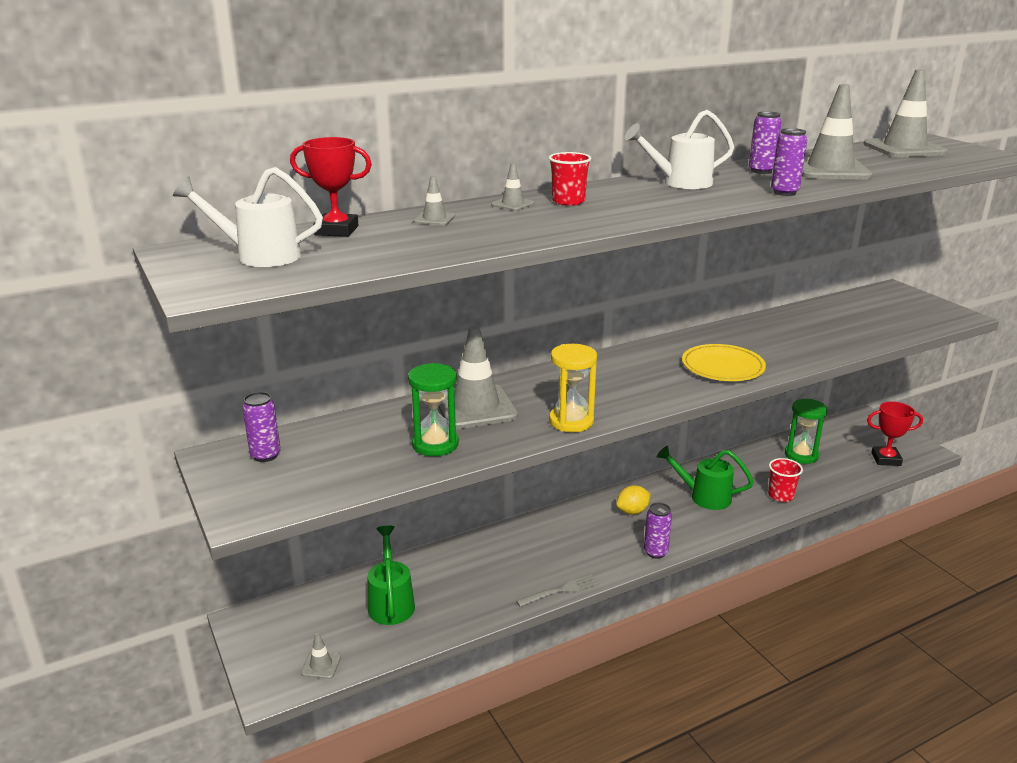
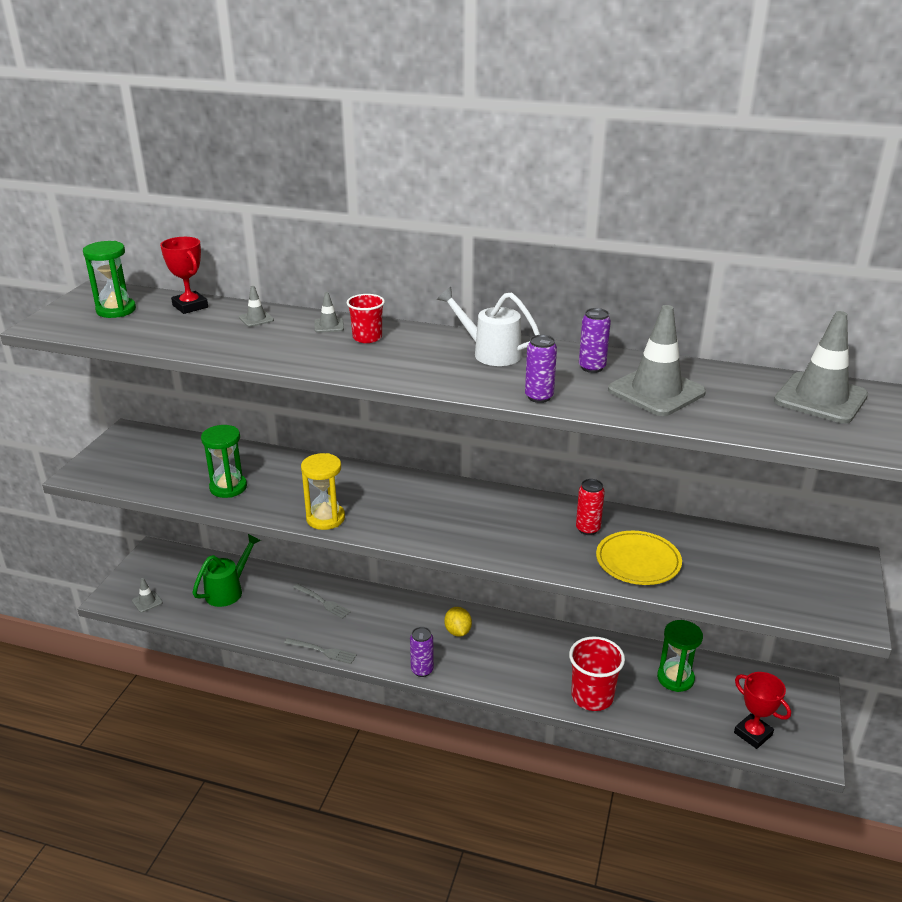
camera: 45 degrees right, 5 degrees up
(260, 256) = (116, 310): white watering can -> green hourglass
(265, 455) = (146, 445): purple can -> none
(475, 407) = (294, 476): grey traffic cone -> none
(495, 556) = (323, 602): none -> grey fork
(632, 511) = (458, 631): yellow lemon -> yellow lemon turned 60 degrees clockwise
(704, 497) = (529, 656): green watering can -> none
(722, 367) = (510, 539): yellow plate -> yellow plate (638, 561)
(750, 338) = (587, 529): none -> red can
(780, 495) = (592, 696): red cup -> red cup, size x1.57

